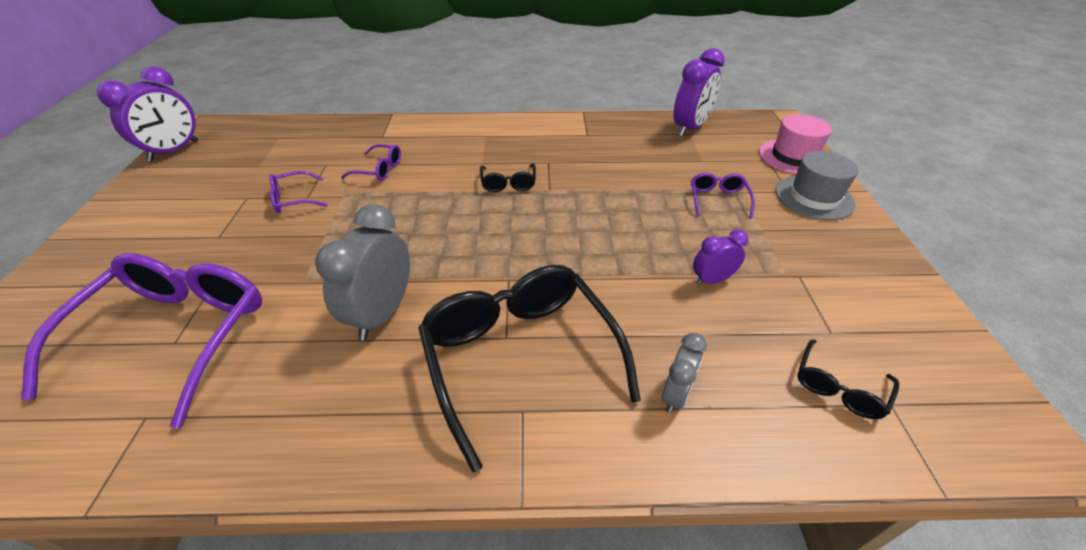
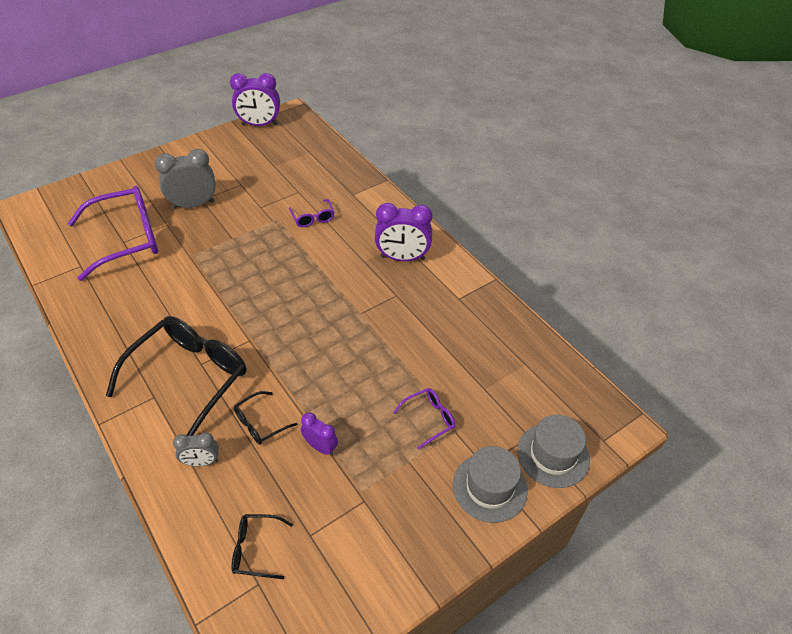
camera: 55 degrees right, 5 degrees up
(294, 199) = (254, 203): purple glasses -> none
(382, 314) = (186, 302): grey clock -> grey clock (193, 205)
(508, 183) = (350, 288): black glasses -> black glasses (260, 423)
(690, 128) = (536, 361): purple clock -> purple clock (402, 258)
(793, 157) = (553, 455): pink hat -> grey hat

